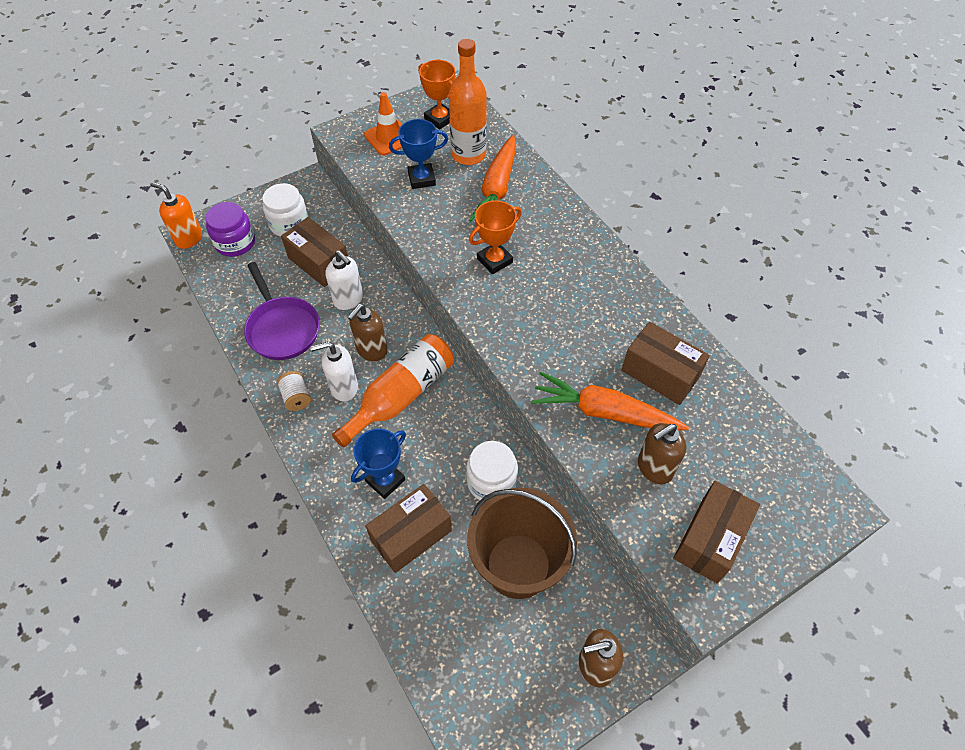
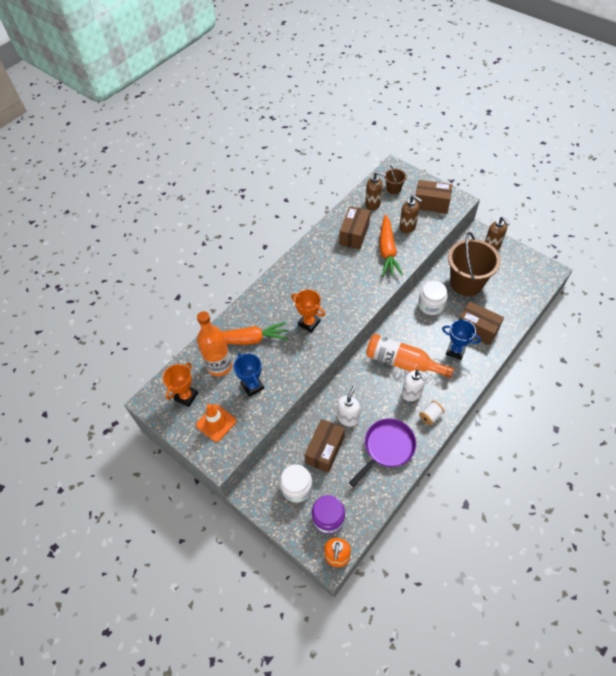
camera: 105 degrees left, 0 degrees up
(371, 350) = (380, 389): brown soap dispenser -> brown soap dispenser (373, 204)
(771, 483) = (393, 189): none -> brown bucket

